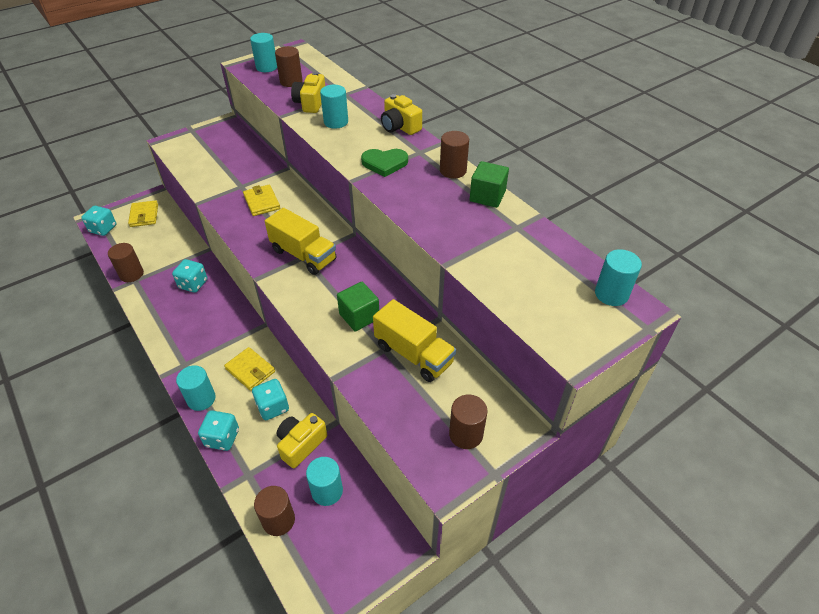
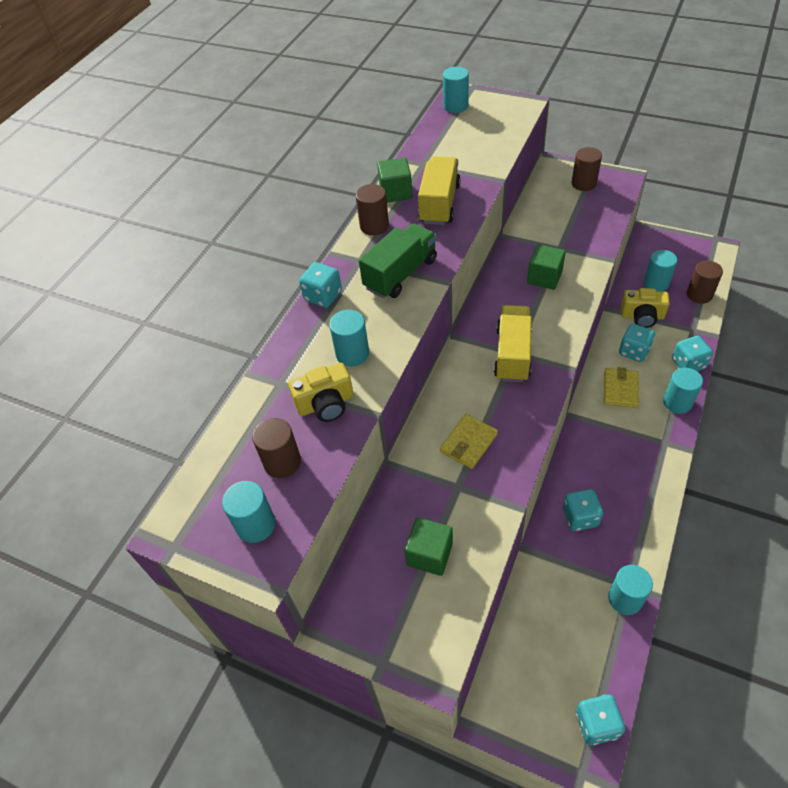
camera: 115 degrees left, 5 degrees up
(131, 274) = (625, 599): brown cylinder -> turquoise cylinder
(144, 215) = (531, 690): yellow wallet -> none
(218, 161) = (429, 554): none -> green cube
(384, 163) = (400, 274): green heart -> green truck
(400, 127) = (323, 296): yellow camera -> turquoise dice
(413, 354) = (548, 232): yellow truck -> yellow truck (439, 204)

